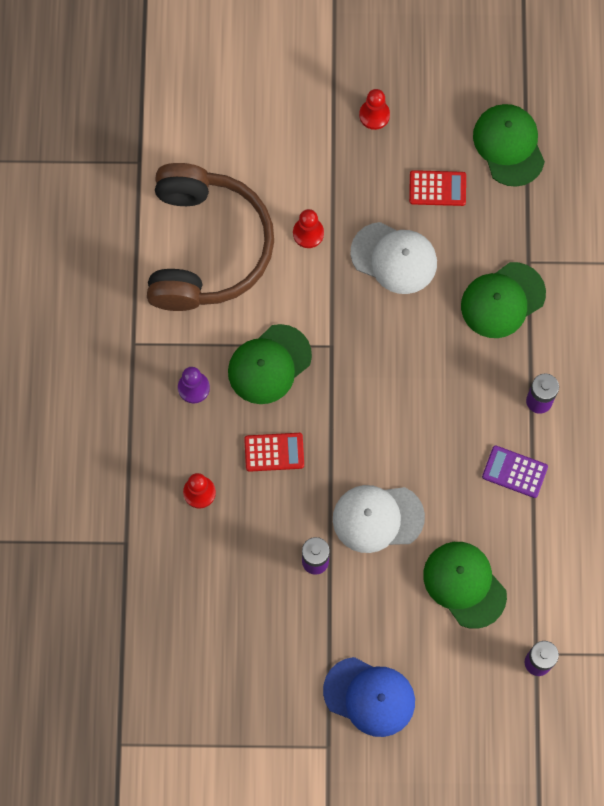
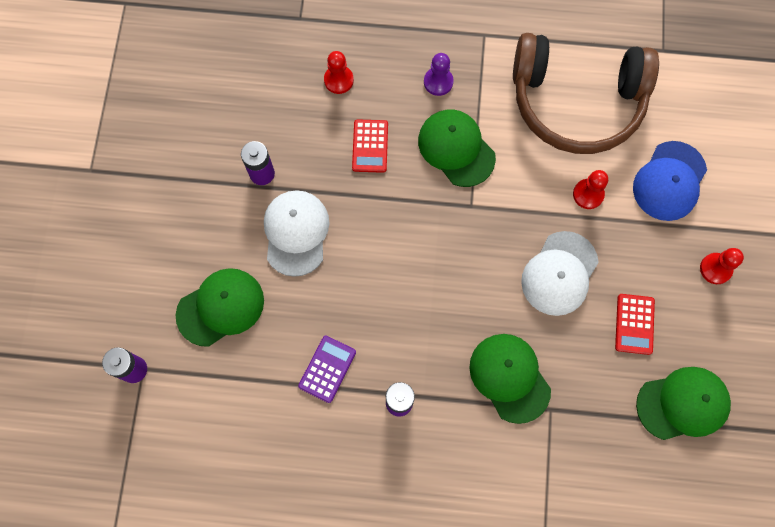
camera: 95 degrees right, 0 degrees up
(369, 696) = (129, 210): blue cap -> blue cap (669, 181)

